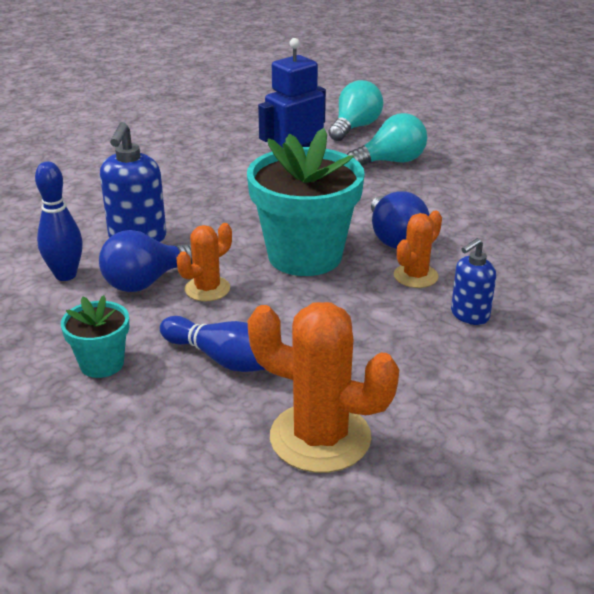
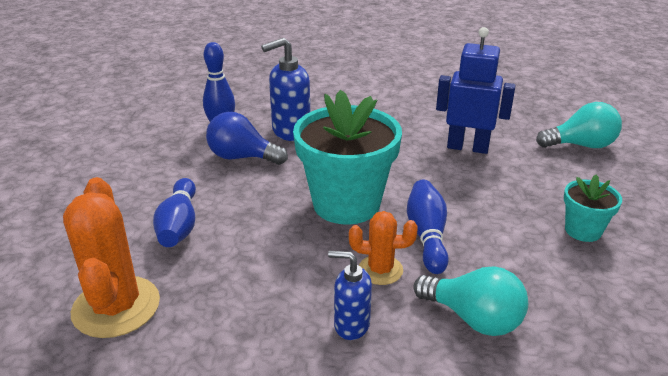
camera: 55 degrees right, 0 degrees up
(102, 364) = (138, 183): turquoise flower pot -> turquoise flower pot (583, 230)
(207, 289) = (257, 183): orange cactus -> none
(391, 161) = (552, 185): turquoise light bulb -> turquoise light bulb (473, 318)
(394, 238) = (427, 236): blue light bulb -> blue bowling pin

